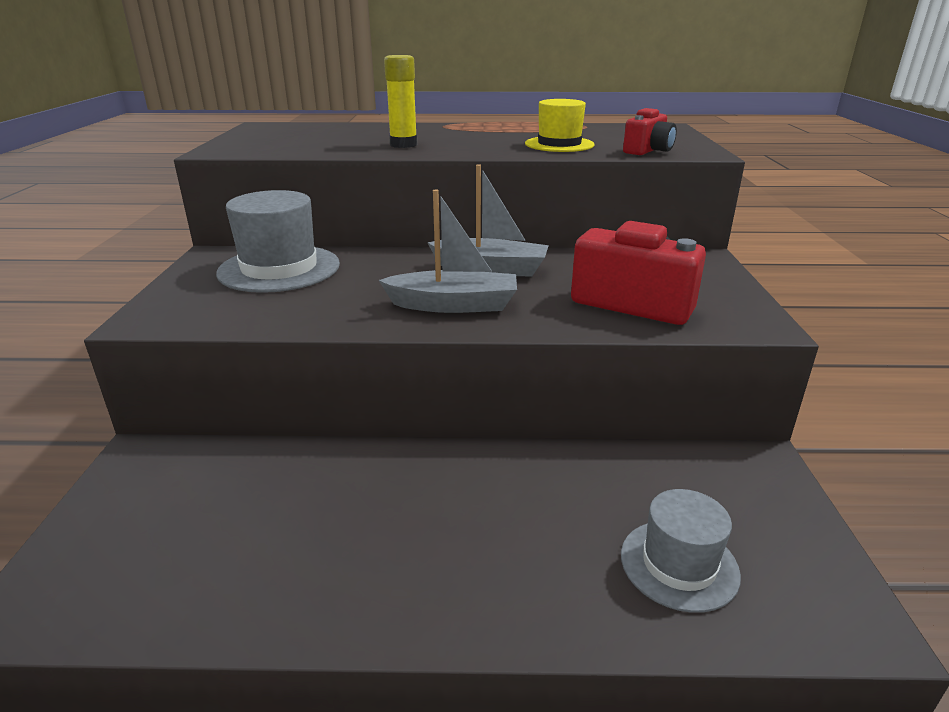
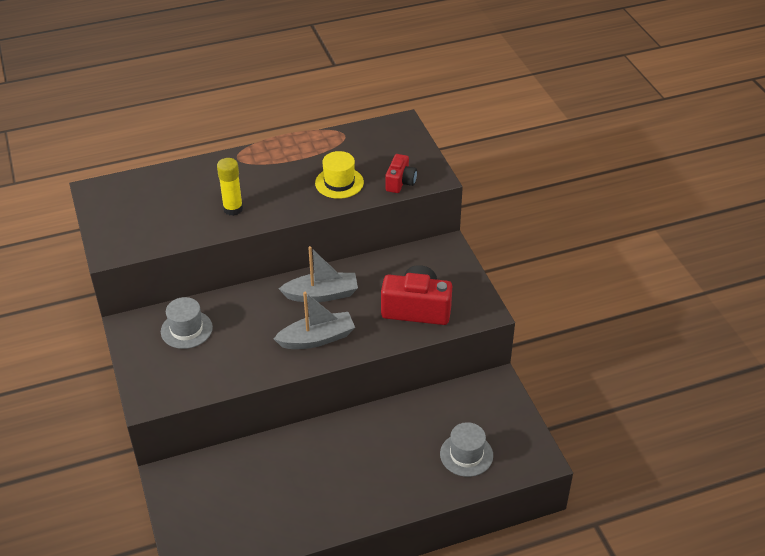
camera: 20 degrees left, 15 degrees up
(279, 268) = (186, 329): grey hat -> grey hat, size x0.65

